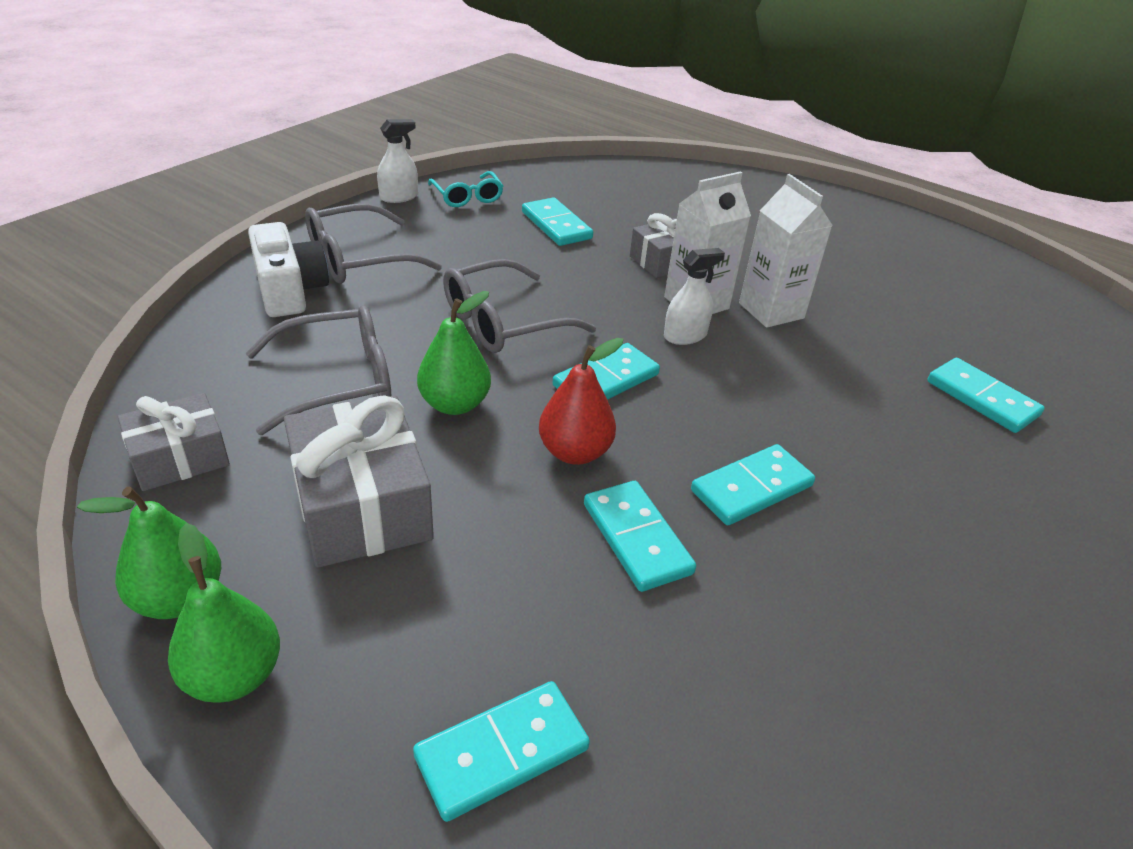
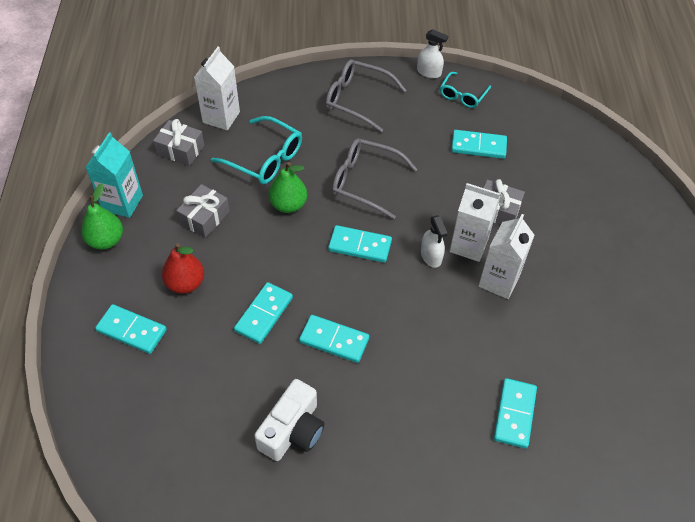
camera: 55 degrees right, 15 degrees up
(179, 598) = (122, 203): green pear -> turquoise carton
(188, 380) = (221, 117): none -> white carton
(289, 290) = (308, 97): white camera -> white camera (292, 430)
(337, 381) = (265, 159): grey glasses -> turquoise glasses
(361, 504) = (204, 217): grey gift -> grey gift, size x0.62
(556, 225) = (478, 146): turquoise domino -> turquoise domino turned 75 degrees clockwise
(575, 452) = (297, 264): red pear -> red pear (185, 283)
(685, 336) = (431, 256): white spray bottle -> white spray bottle turned 45 degrees clockwise

